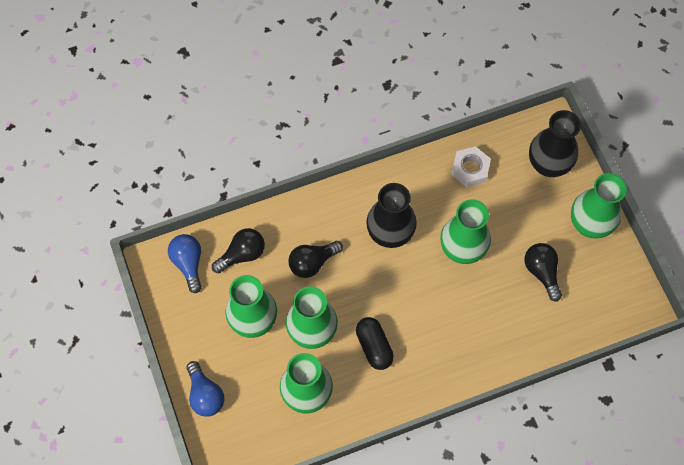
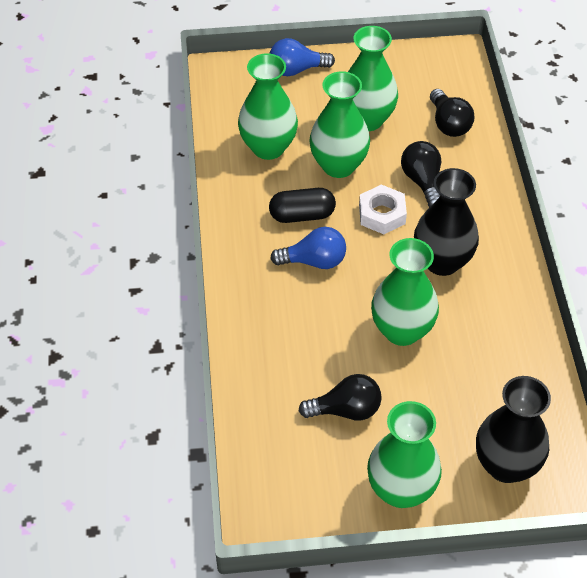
camera: 105 degrees right, 15 degrees down
(188, 263) = (449, 79): blue light bulb -> blue light bulb (314, 261)
(470, 169) = (516, 369): white nut -> white nut (382, 214)

